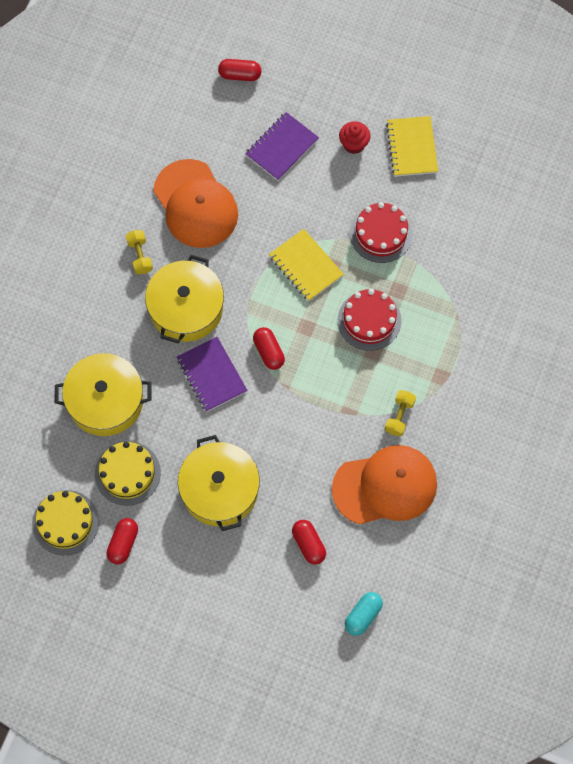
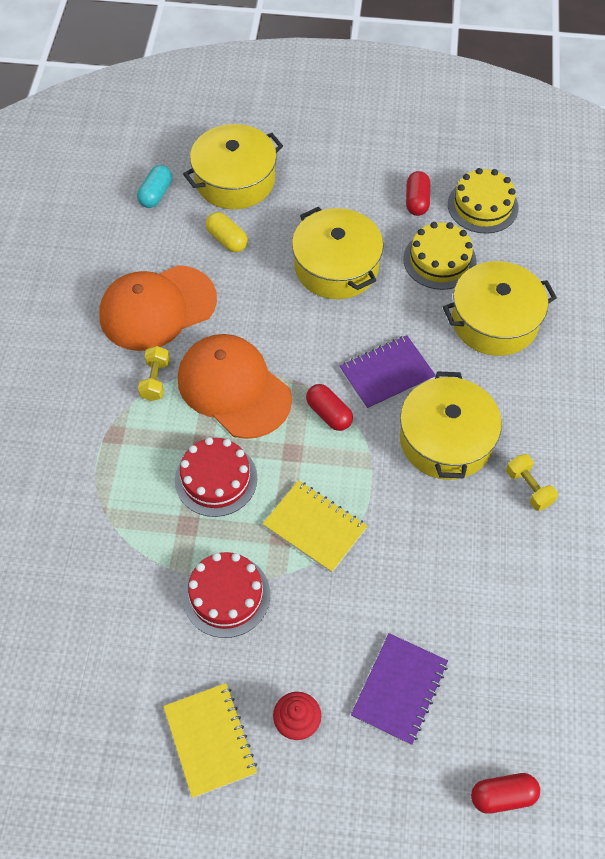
camera: 165 degrees right, 10 degrees down
(195, 204) = (487, 574): orange cap -> orange cap (234, 388)
(211, 375) = (387, 374): purple notebook -> purple notebook turned 75 degrees counterclockwise
(284, 614) = (235, 180): none -> yellow pot
(308, 544) = (227, 240): red capsule -> yellow capsule

